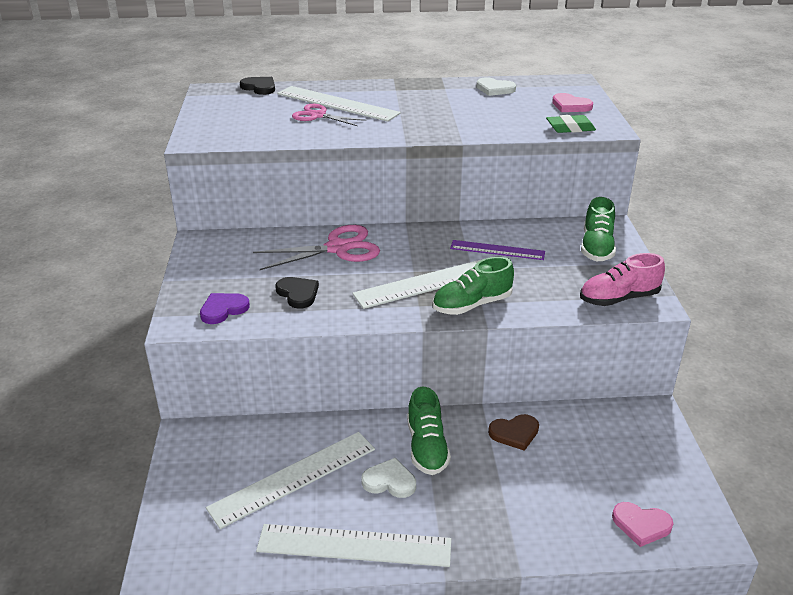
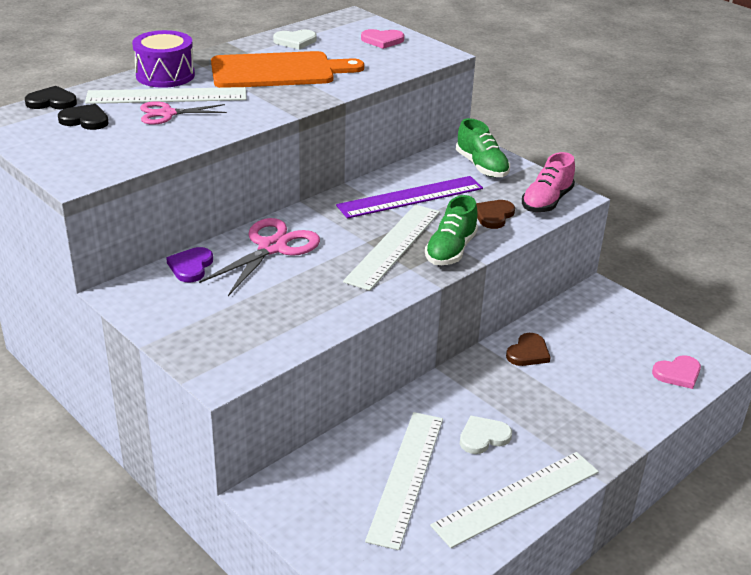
camera: 40 degrees left, 0 degrees up
(223, 309) = (244, 346): purple heart -> purple heart (191, 266)
(298, 294) = (294, 302): black heart -> black heart (85, 120)
(359, 89) = (165, 75): none -> purple drum
(427, 447) = (479, 396): green shoe -> none
(445, 107) = (278, 71): none -> orange cutting board
(497, 250) = (410, 197): purple ruler -> purple ruler, size x1.59
(550, 291) = (493, 215): none -> brown heart
(570, 128) = (411, 61): green eraser -> none

